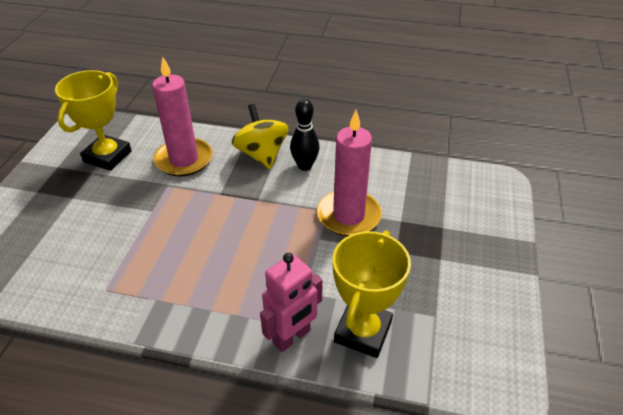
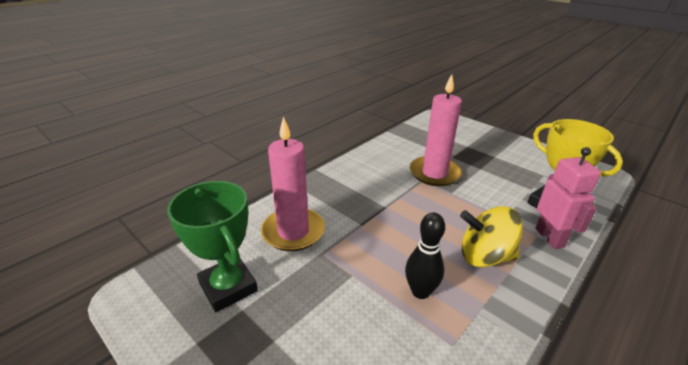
camera: 60 degrees left, 10 degrees down
(107, 156) = (228, 287): yellow trophy -> green trophy
(262, 154) = (330, 187): yellow spinning top -> yellow spinning top (485, 256)
(305, 166) = (364, 173): black bowling pin -> black bowling pin (420, 291)

